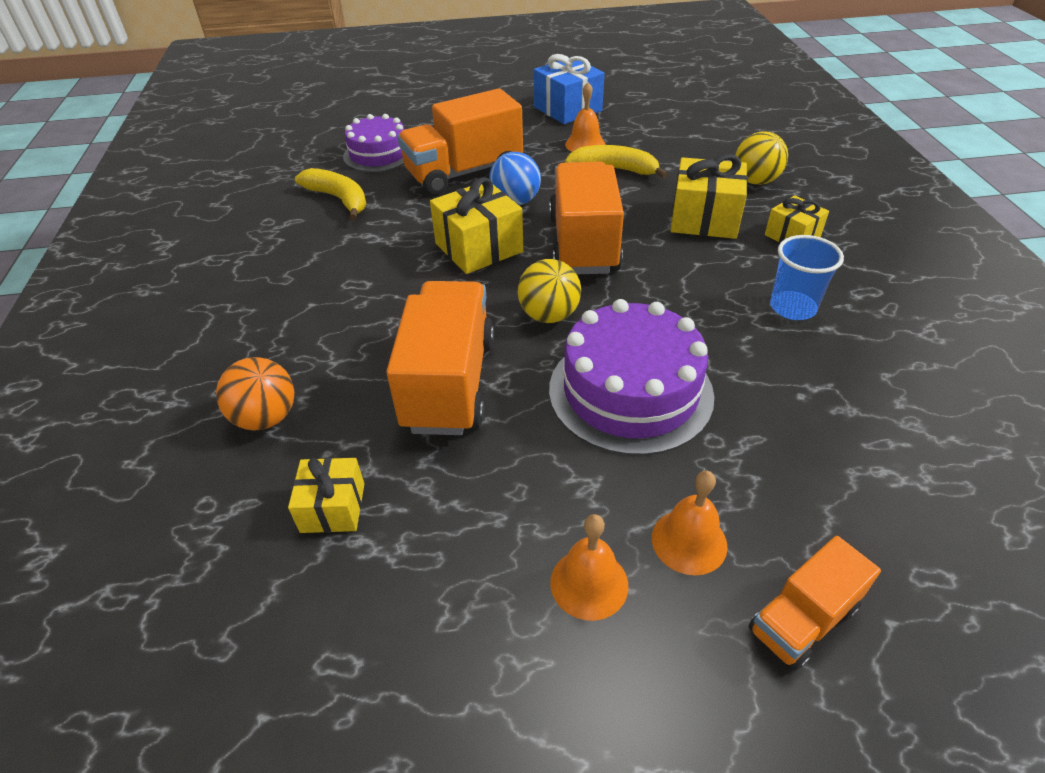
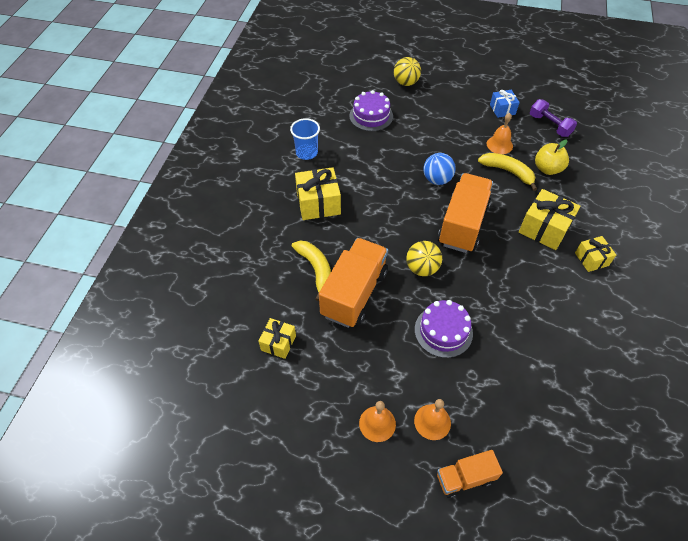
camera: 20 degrees right, 10 degrees up
(266, 418) = (262, 283): orange ball -> none
(339, 199) = (337, 147): yellow banana -> yellow banana (316, 270)
(464, 173) = (415, 147): orange truck -> none
(479, 247) = (402, 208): yellow gift -> yellow gift (318, 203)
(567, 109) = (502, 109): blue gift -> blue gift, size x0.60
(630, 391) = (443, 331): purple cake -> purple cake, size x0.66
(640, 111) = (549, 125): none -> purple dumbbell
(666, 154) = (547, 169): none -> yellow apple
(755, 181) = (593, 209): yellow ball -> yellow ball (406, 83)
(792, 307) = (561, 310): blue cup -> blue cup (306, 153)

